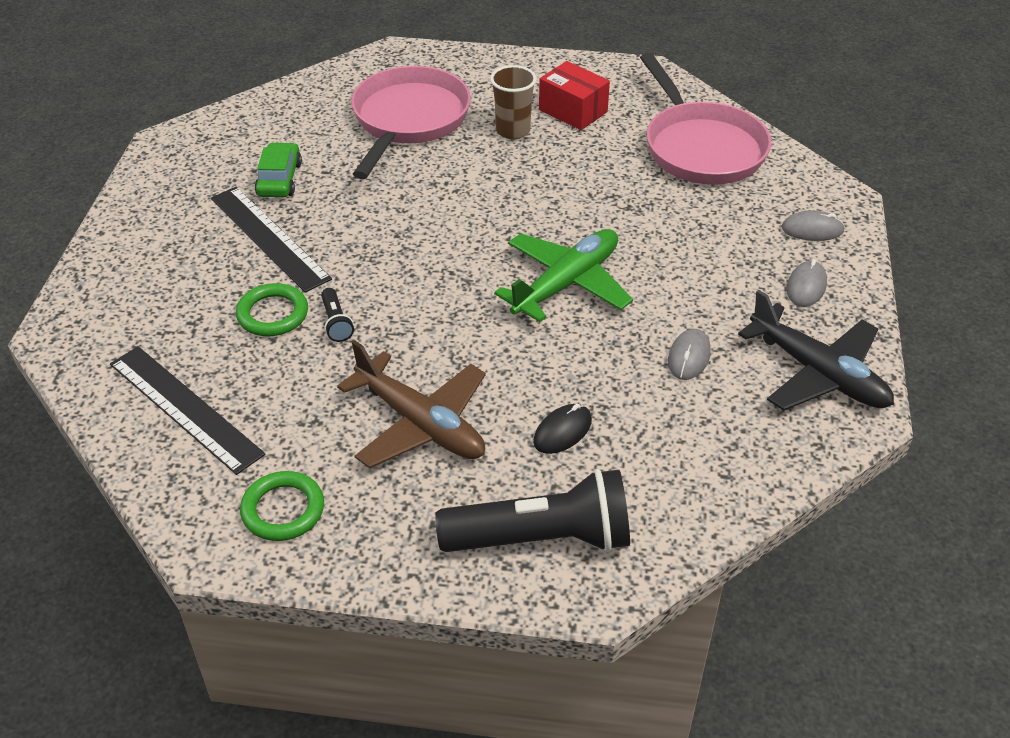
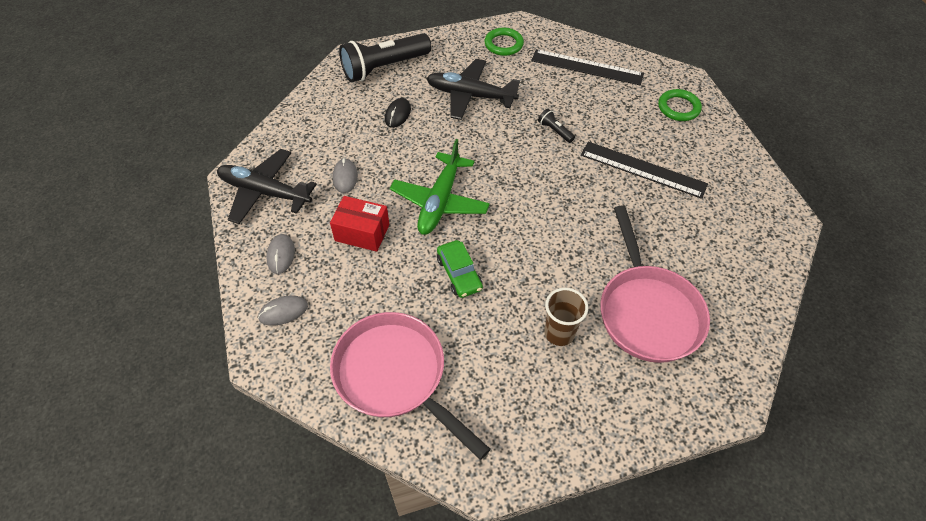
camera: 155 degrees right, 10 degrees up
(273, 314) = (592, 124): green ring -> green ring (678, 108)
(279, 179) = (683, 216): green car -> green car (459, 273)
(421, 424) = (470, 95): brown plane -> black plane
(573, 111) = (525, 381): red box -> red box (362, 232)

